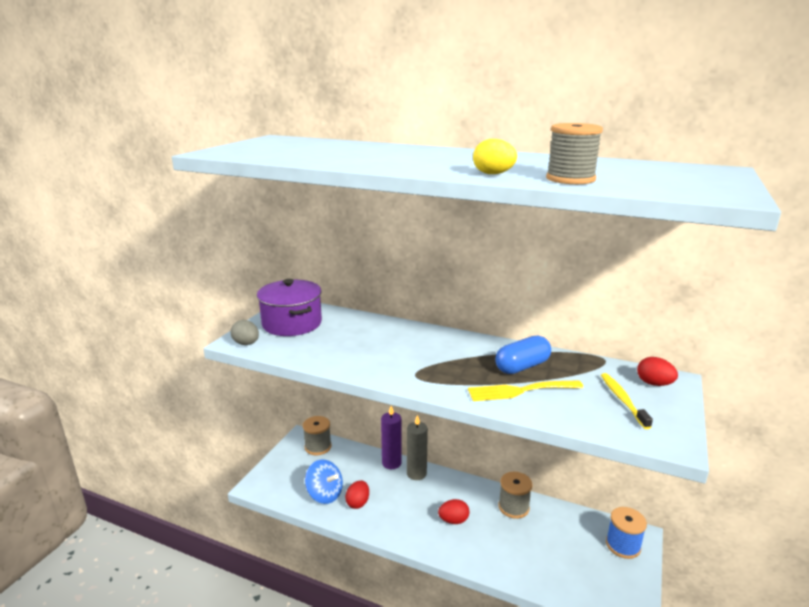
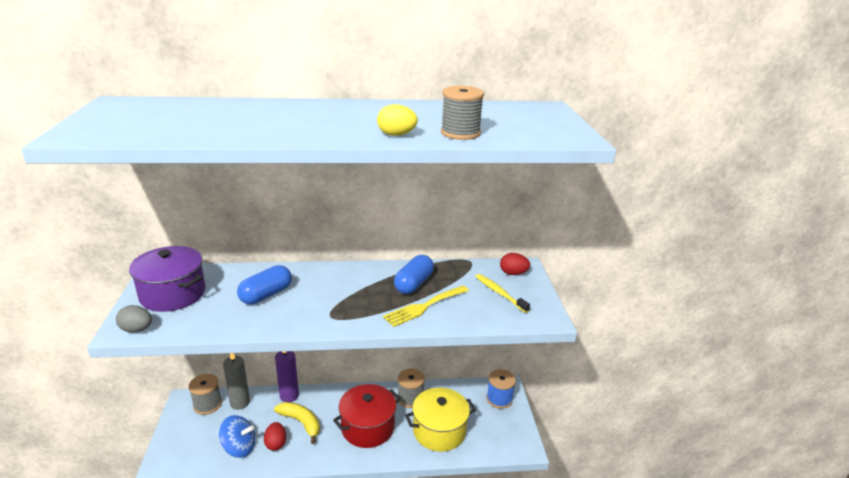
camera: 30 degrees left, 5 degrees up
(368, 342) = (266, 295): none -> blue capsule
(390, 492) = (301, 423): none -> yellow banana
(416, 473) = (317, 398): grey candle -> grey candle (240, 403)
(453, 520) = (368, 427): red egg -> red pot
(531, 553) = (439, 431): none -> yellow pot

